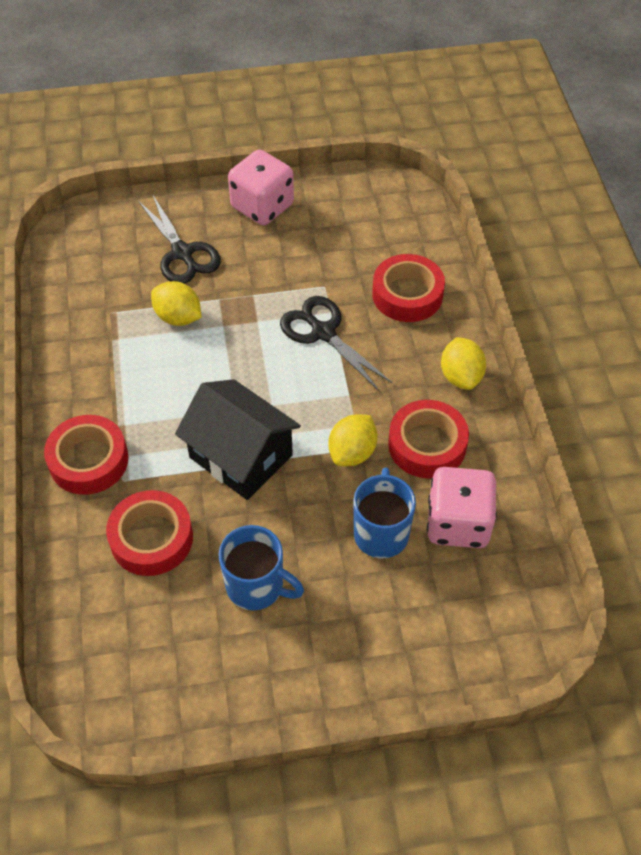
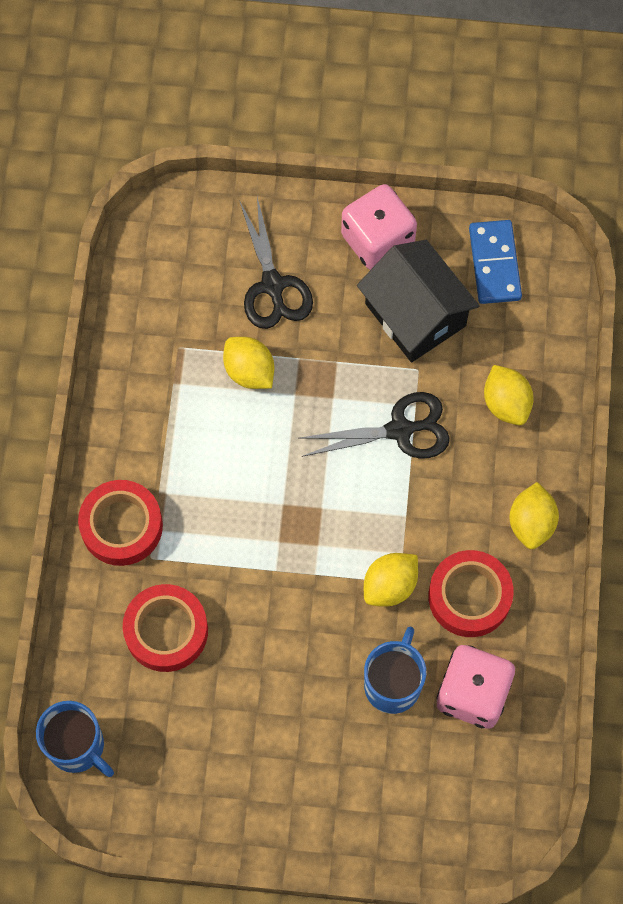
camera: 15 degrees right, 15 degrees up
(241, 456) = (275, 561): black house -> black house (415, 315)
(256, 586) = (256, 709): blue mug -> blue mug (77, 746)
(323, 332) = (400, 430): black scissors -> black scissors turned 105 degrees clockwise
(363, 203) = (494, 264): none -> blue domino
(407, 294) = (506, 403): red tape -> yellow lemon

